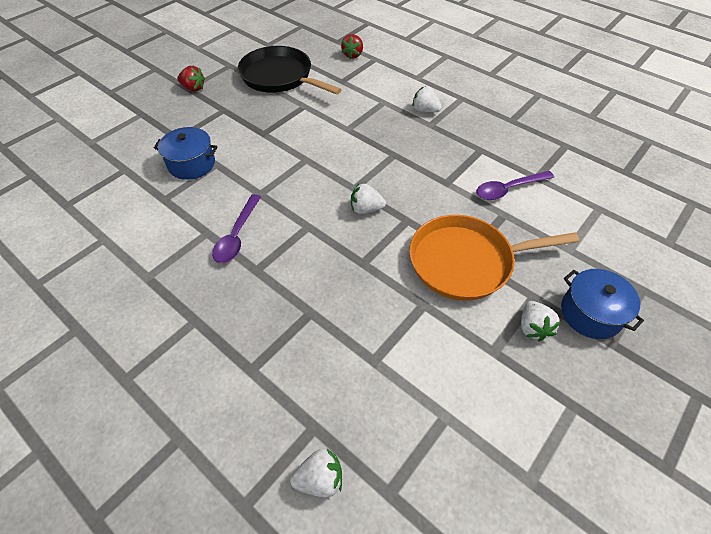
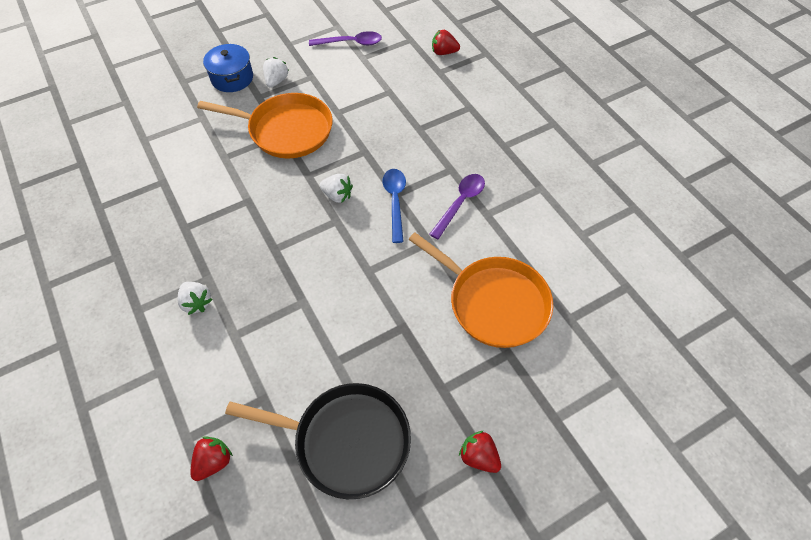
camera: 160 degrees left, 5 degrees up
(191, 164) = (494, 303): blue pot -> orange pan
(279, 77) = (346, 441): black pan -> black pan turned 45 degrees counterclockwise
(305, 219) = (395, 201): none -> blue spoon
(320, 479) = (444, 52): white strawberry -> red strawberry
(508, 189) = (199, 177): purple spoon -> purple spoon (351, 43)

